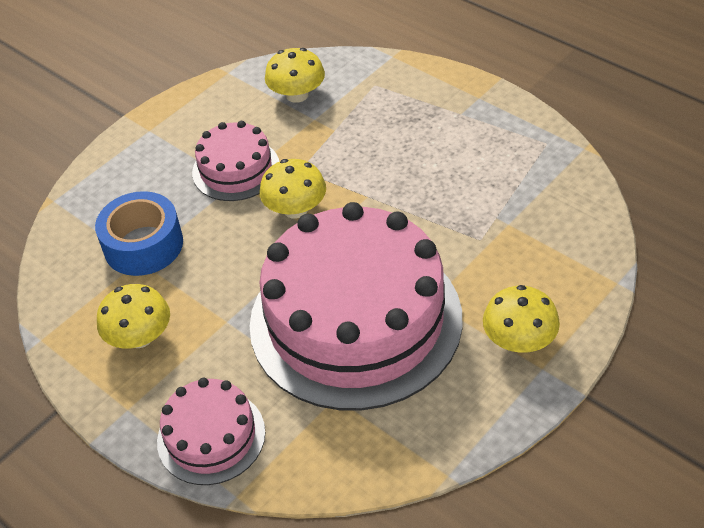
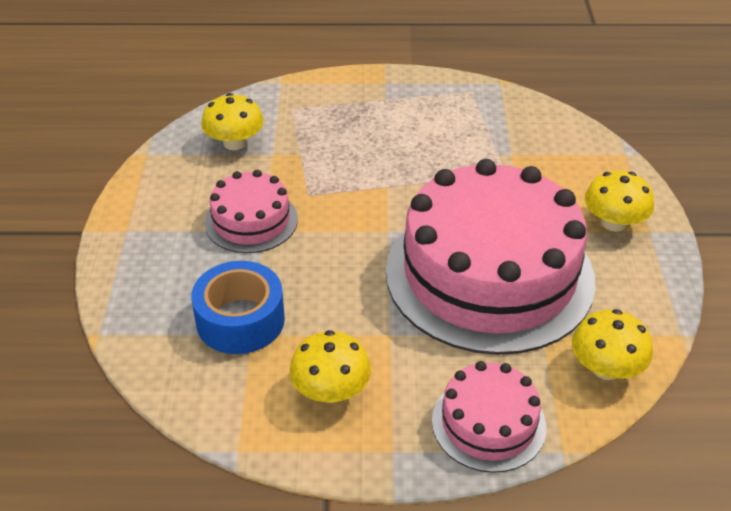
camera: 45 degrees left, 5 degrees down
(295, 209) = (341, 224): yellow mushroom -> yellow mushroom (606, 368)

